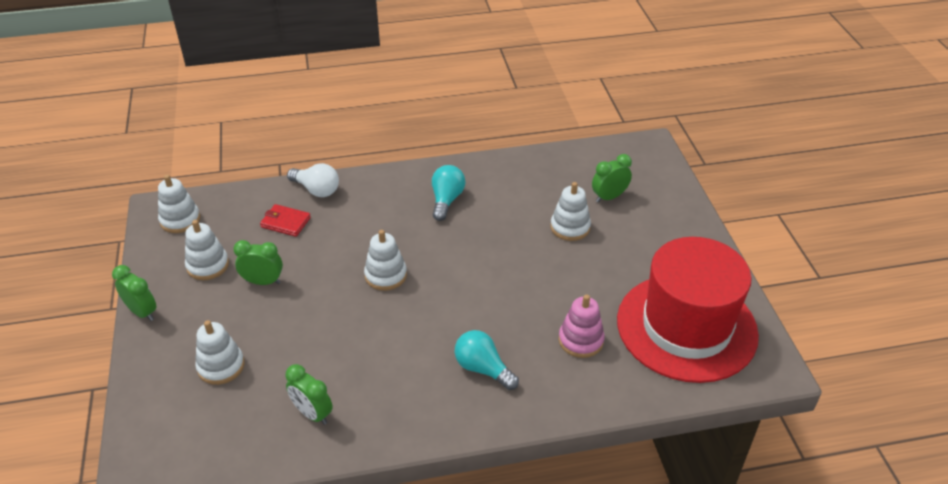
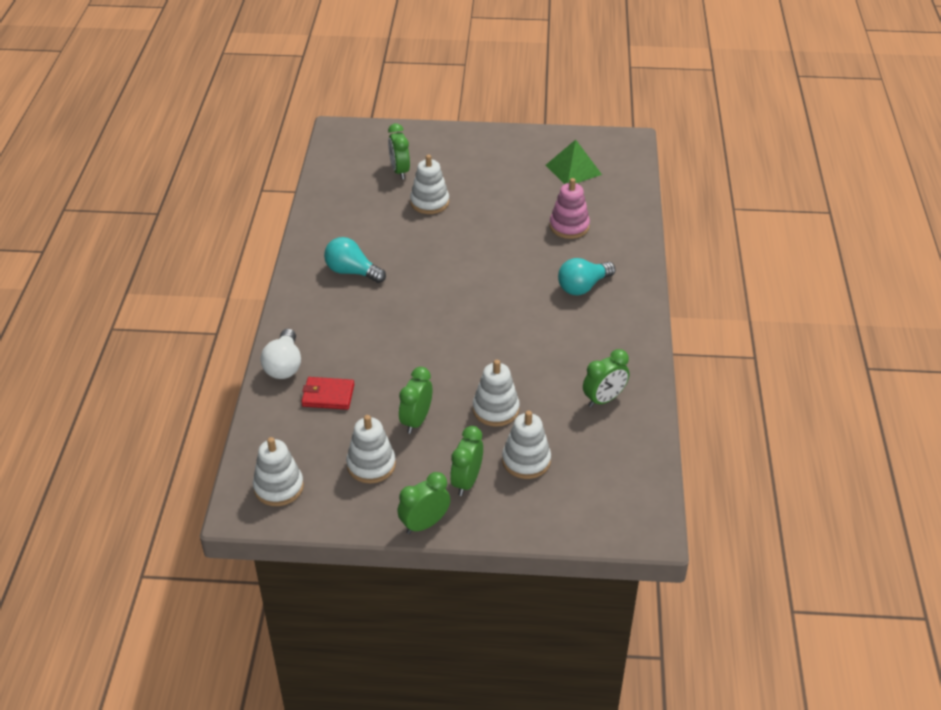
camera: 75 degrees left, 0 degrees up
(192, 329) = (466, 481): none -> green clock
(285, 222) = (328, 395): red wallet -> red wallet turned 60 degrees clockwise
(316, 190) = (284, 365): white light bulb -> white light bulb turned 135 degrees clockwise
(385, 275) = (444, 330): white stacking toy -> white stacking toy (495, 409)
(686, 327) = (573, 169): red hat -> green pyramid

